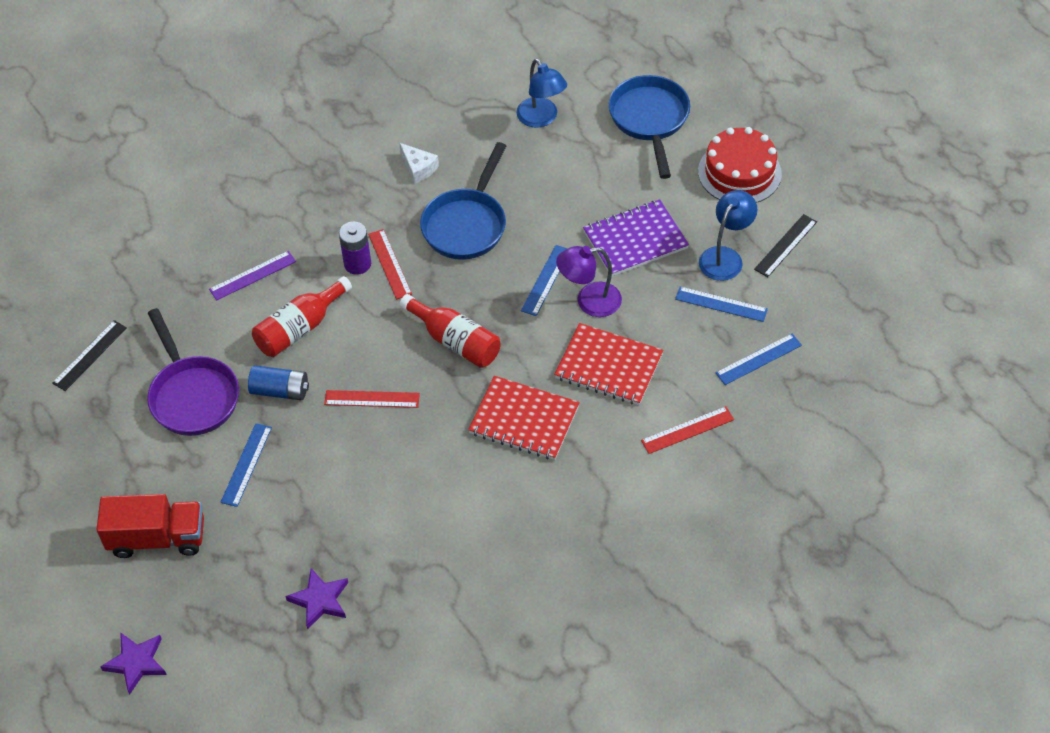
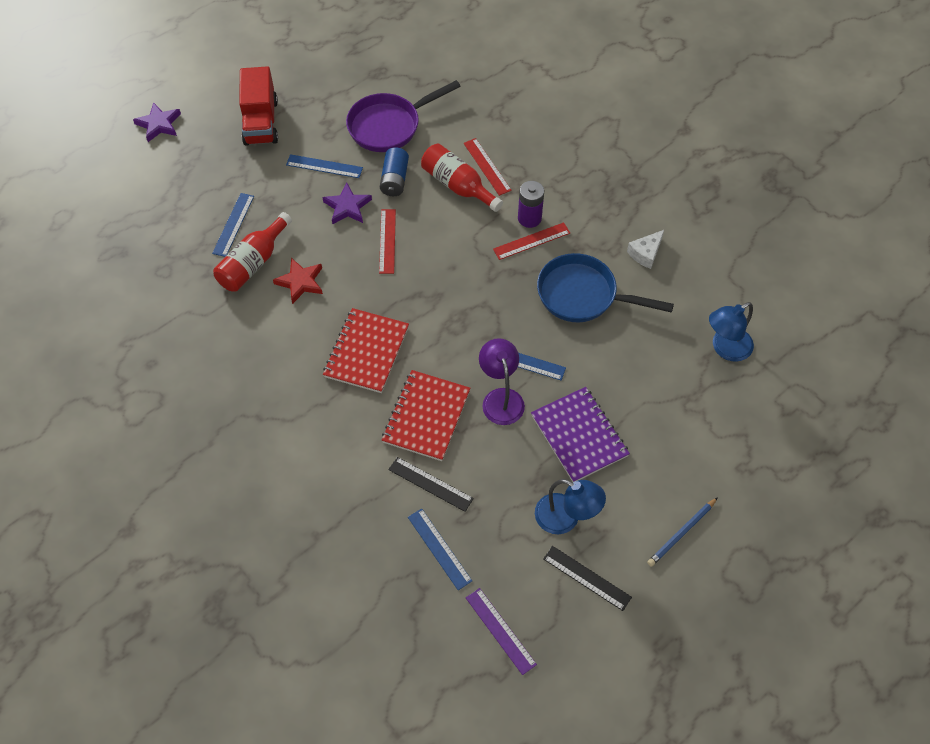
camera: 85 degrees right, 5 degrees up
(90, 355) = (425, 60): black ruler -> black ruler (430, 484)
(252, 275) = (511, 149): purple ruler -> purple ruler (500, 630)
(320, 600) = (200, 225): purple star -> purple star (347, 207)
(421, 486) = (300, 282): none -> red star
(455, 341) = (449, 295): red bottle -> red bottle (253, 263)
(650, 120) = (741, 446): blue pan -> none
(687, 430) = (356, 484): red ruler -> red ruler (487, 166)
(721, 304) = (505, 514): blue ruler -> blue ruler (233, 224)
(739, 172) = (681, 533): red cake -> blue pencil

